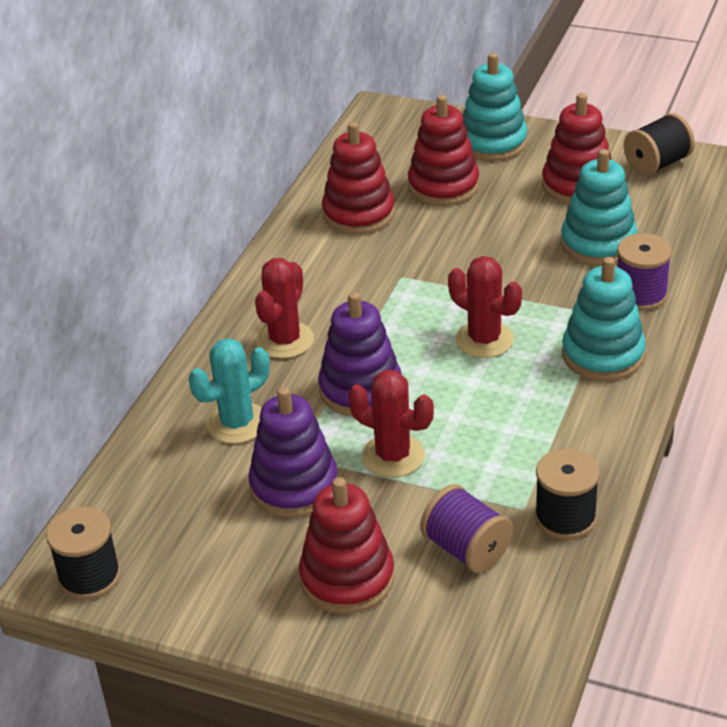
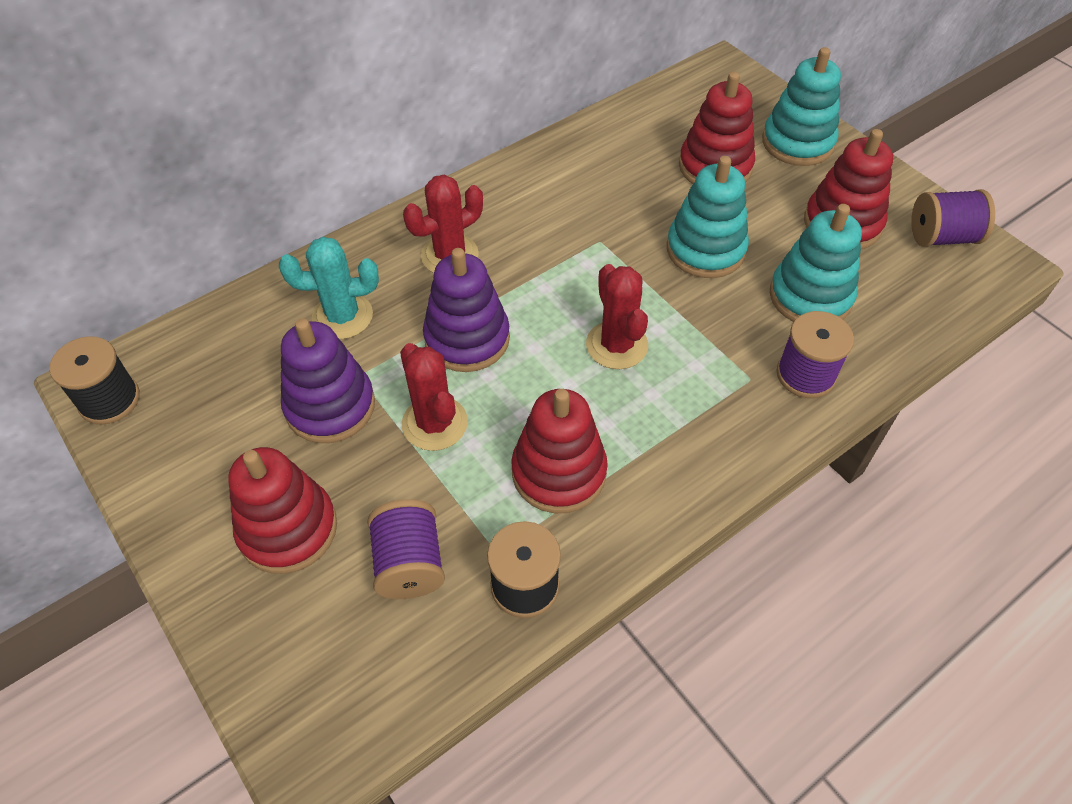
camera: 30 degrees right, 15 degrees up
(358, 214) = (617, 160): red stacking toy -> red stacking toy (559, 472)
(603, 355) = (713, 422): turquoise stacking toy -> turquoise stacking toy (705, 249)
(657, 164) = (942, 237): black spool -> purple spool

